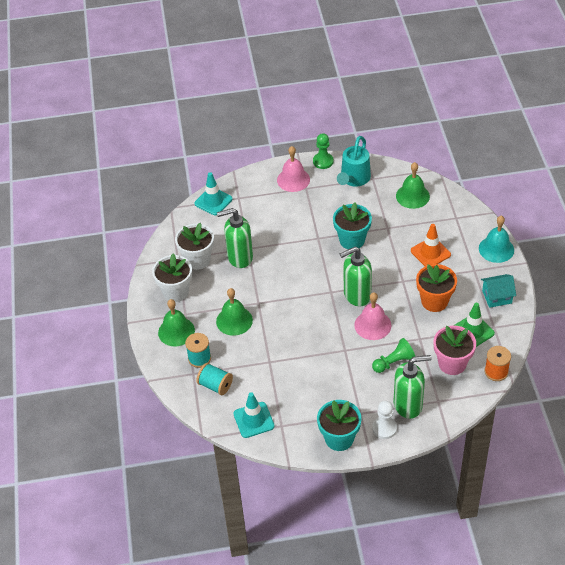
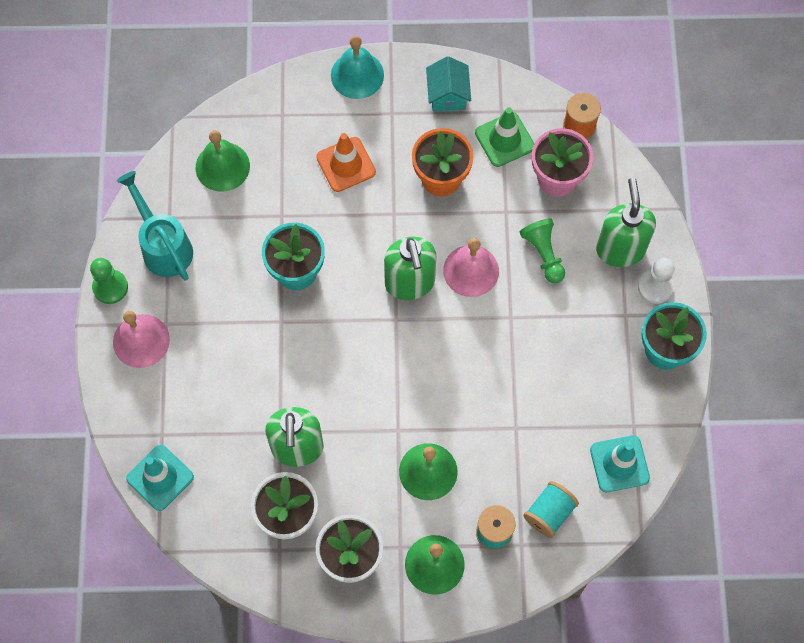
camera: 85 degrees left, 20 degrees up
(354, 179) = (163, 246): turquoise watering can -> turquoise watering can turned 150 degrees counterclockwise

